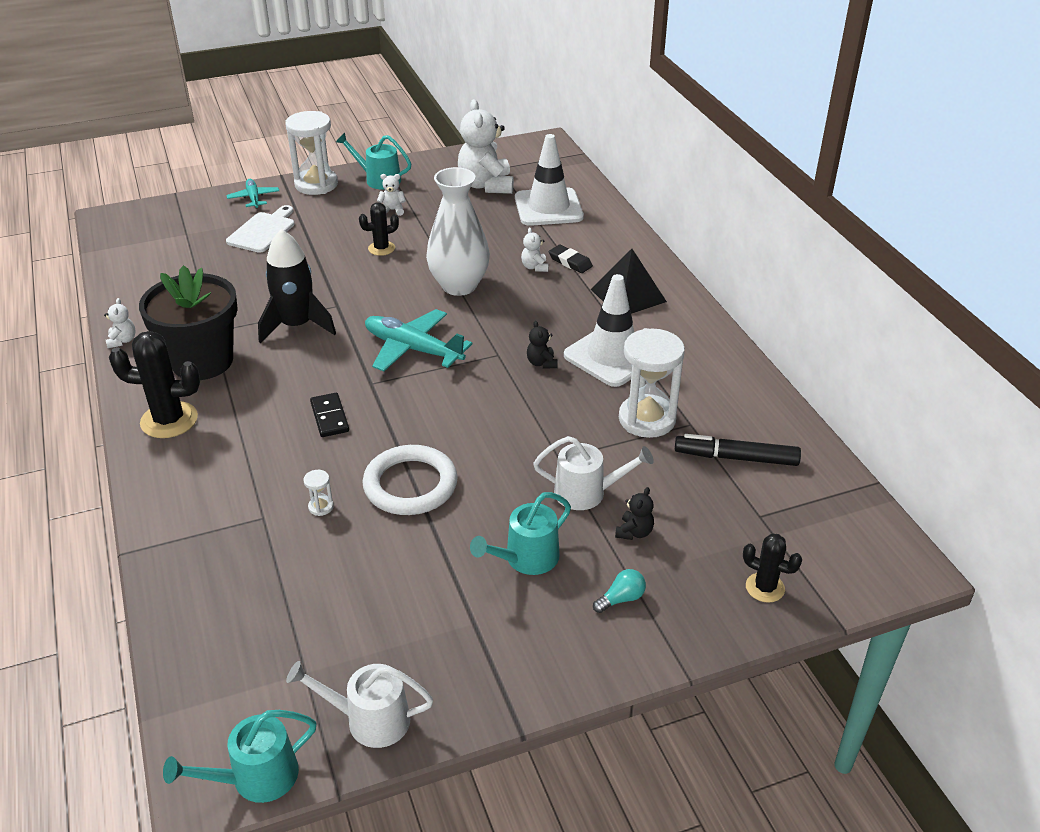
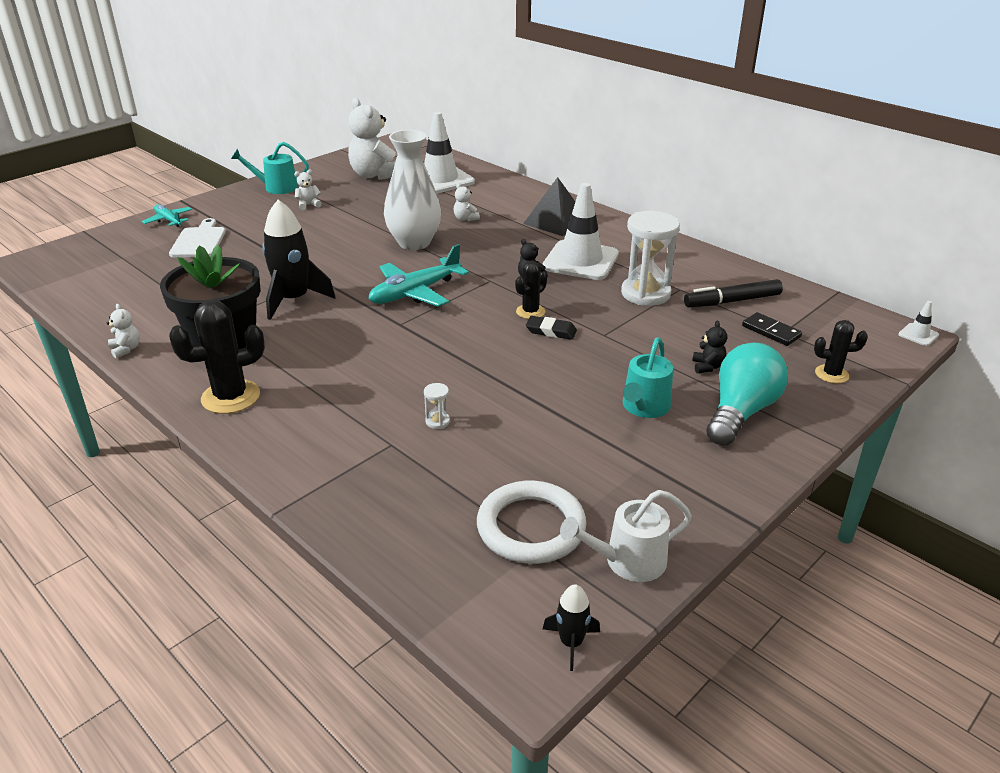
camera: 25 degrees left, 5 degrees down
(256, 778) = (571, 643): turquoise watering can -> black rocket
(316, 184) = (221, 201): white hourglass -> none
(329, 417) = (385, 356): black domino -> black domino (771, 331)
(381, 248) = (322, 232): black cactus -> black cactus (530, 312)
(410, 485) = (501, 384): white ring -> white ring (531, 527)
(413, 349) = (415, 292): turquoise plane -> turquoise plane turned 45 degrees counterclockwise
(570, 262) = (490, 210): black eraser -> black eraser (551, 331)
(586, 493) = (647, 351): white watering can -> none
(621, 599) = (741, 412): turquoise light bulb -> turquoise light bulb, size x2.38
(921, 571) = (918, 335): none -> white traffic cone

